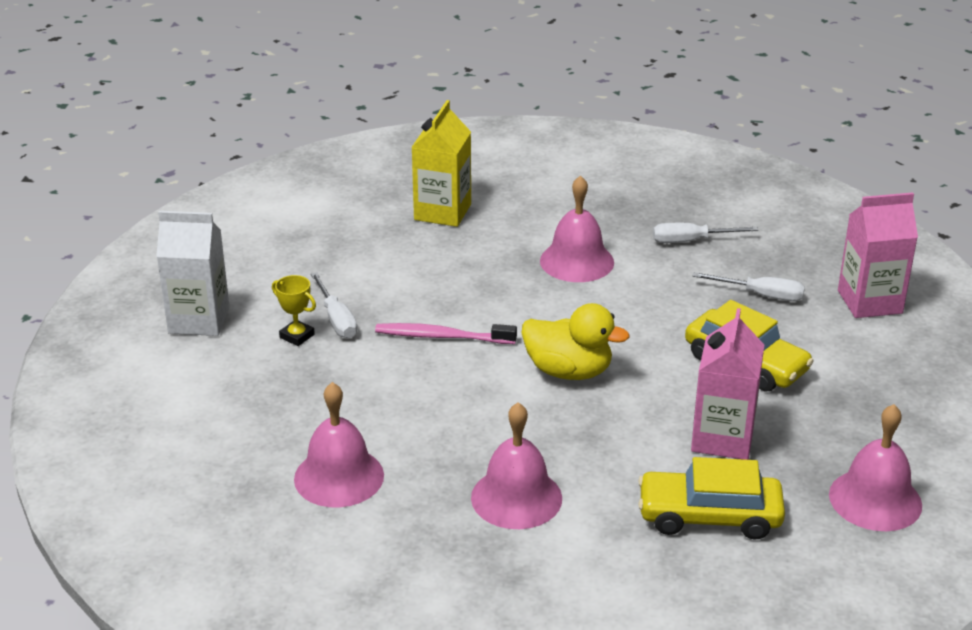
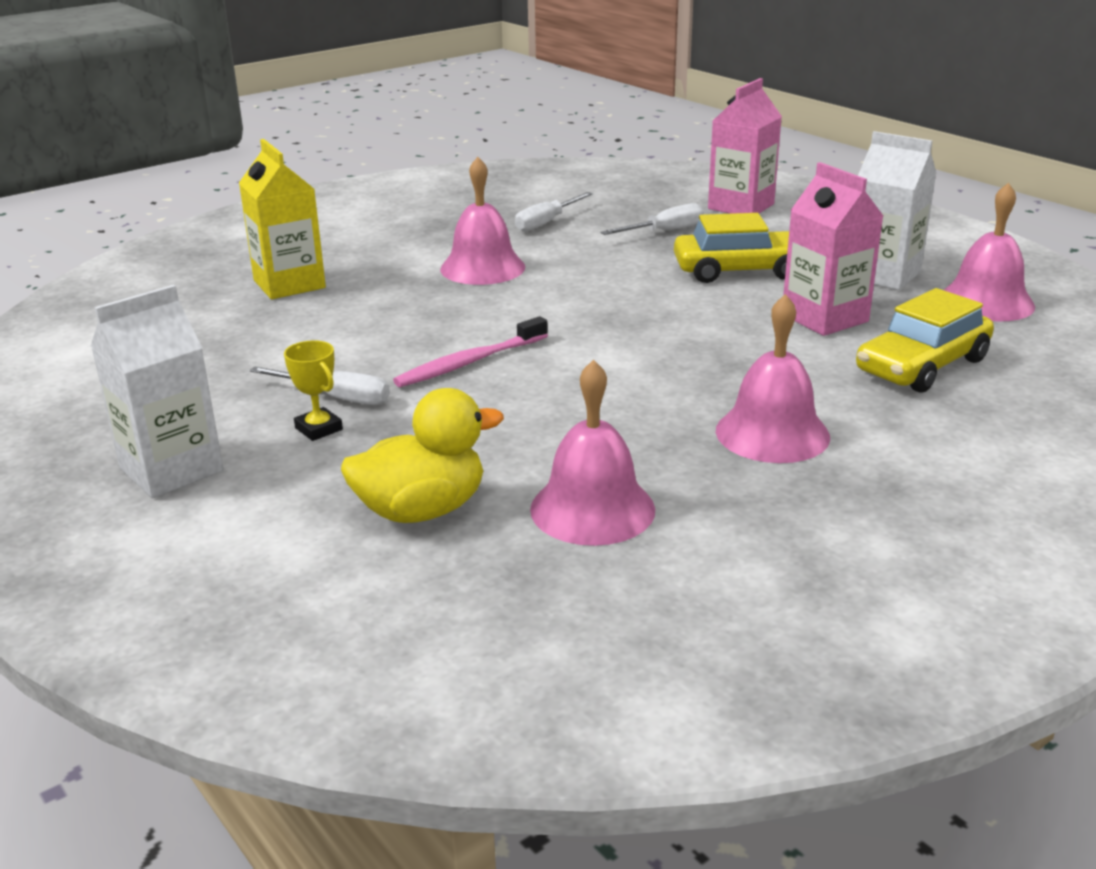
camera: 45 degrees left, 5 degrees down
(297, 336) = (319, 429): yellow trophy -> yellow trophy turned 60 degrees clockwise
(568, 371) = (628, 334): yellow duck -> yellow duck (421, 510)
(846, 429) = (883, 275): none -> white carton

